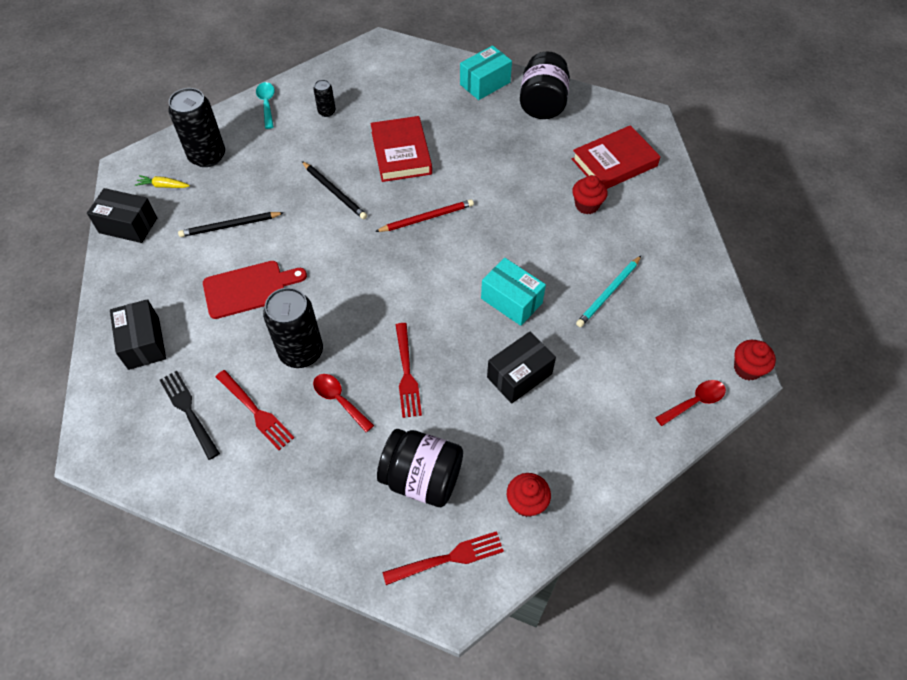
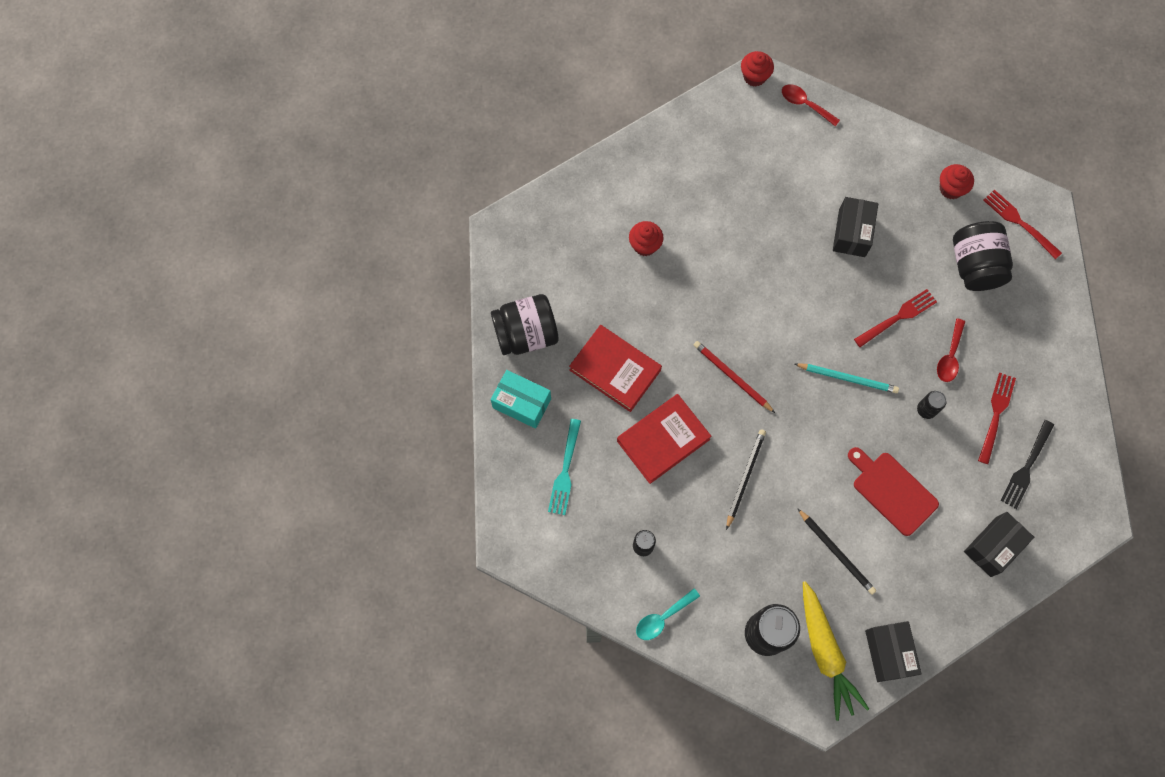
camera: 115 degrees left, 15 degrees up
(163, 186) = (825, 652): yellow carrot -> yellow carrot, size x2.24
(301, 352) = (926, 410): black can -> black can, size x0.49
(415, 89) = (565, 470): none -> turquoise fork
(511, 300) = (784, 267): turquoise box -> none
(519, 375) = (852, 233): black box -> black box turned 75 degrees clockwise
(609, 293) = (735, 195): turquoise pencil -> turquoise pencil (847, 378)
(614, 162) = (578, 239): red book -> red book (615, 370)

